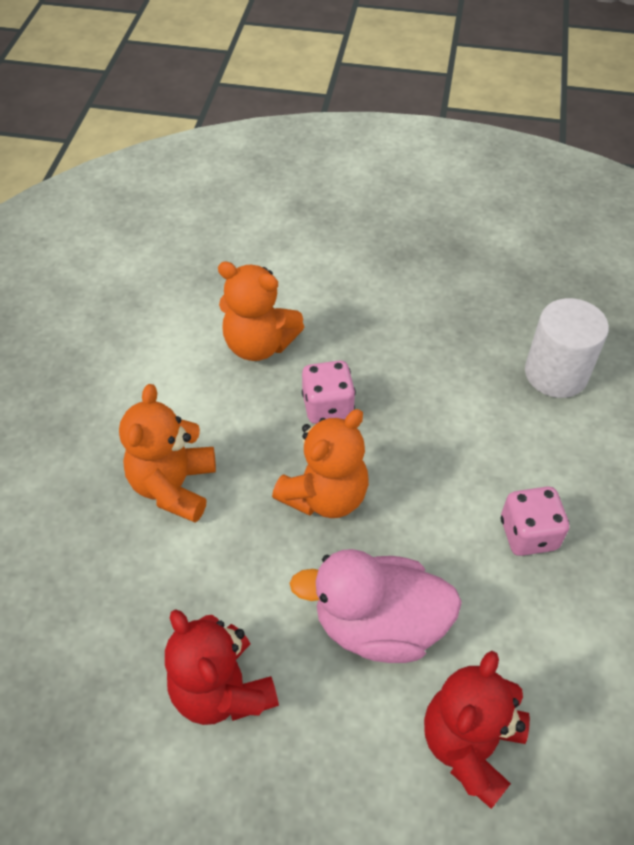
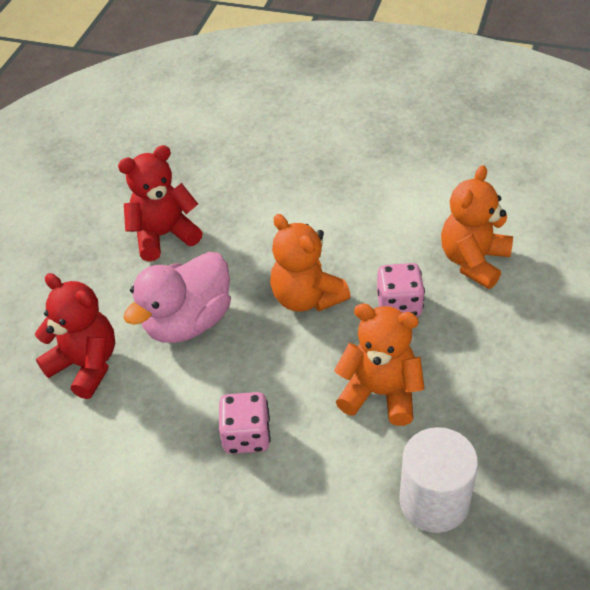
camera: 100 degrees right, 5 degrees down
(174, 486) = (327, 209): orange teddy bear -> orange teddy bear (380, 393)
(379, 625) = (188, 322): pink duck -> pink duck turned 150 degrees counterclockwise

